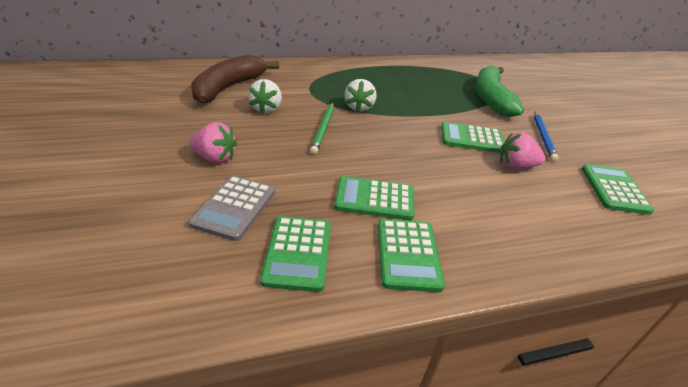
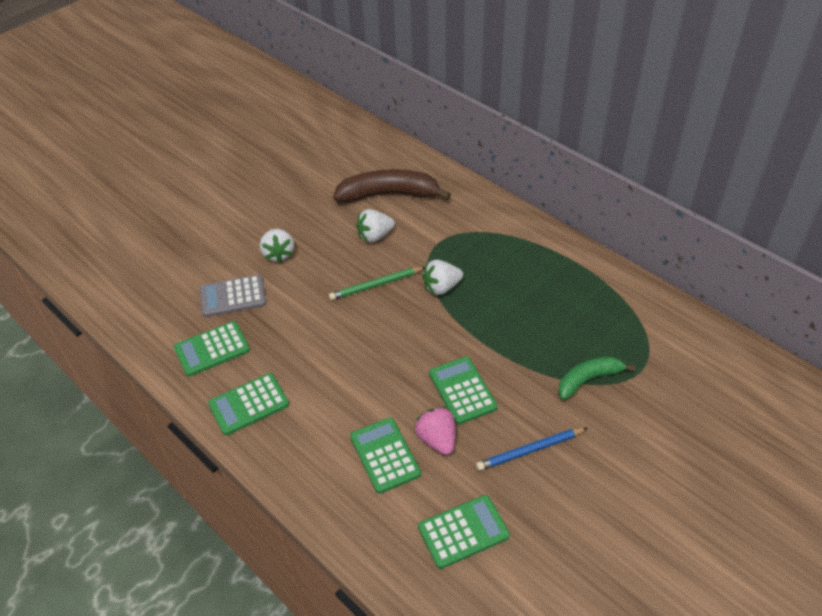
camera: 65 degrees right, 10 degrees up
(215, 158) = (278, 254): pink strawberry -> white strawberry
(374, 199) = (299, 361): green calculator -> green calculator (385, 455)
(491, 98) = (588, 379): green banana -> green banana, size x0.61

